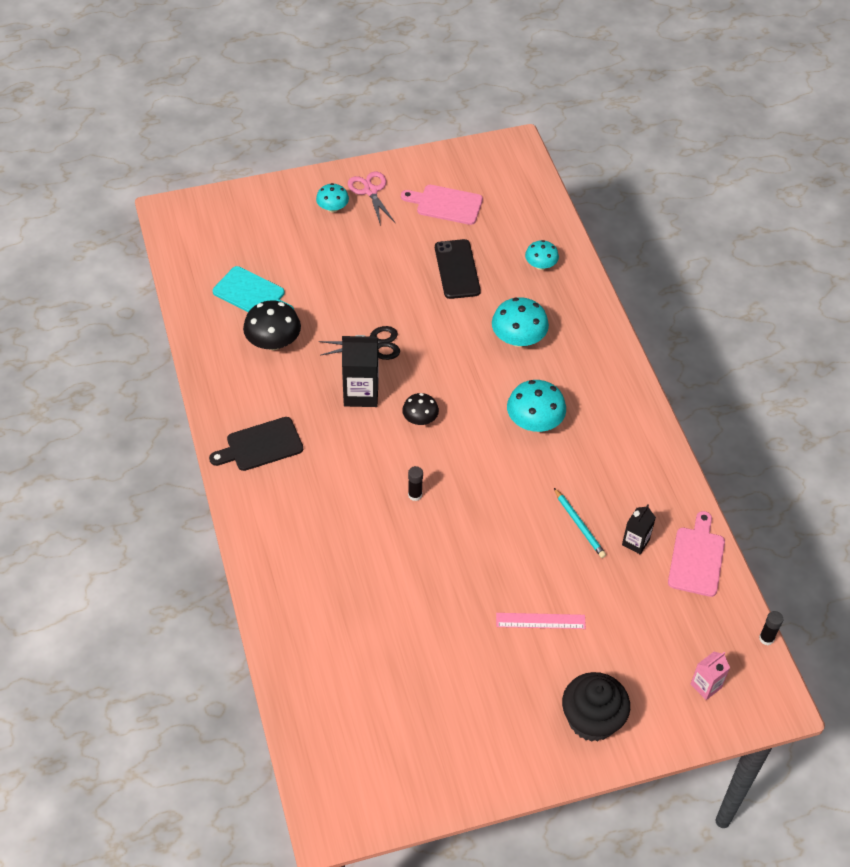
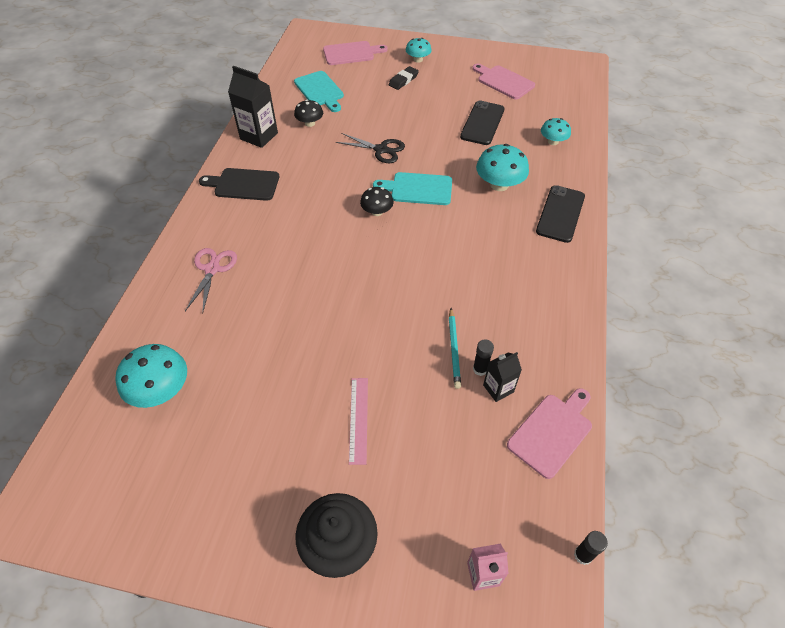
camera: 30 degrees right, 0 degrees up
(249, 227) = (351, 53): none -> pink cutting board
(273, 342) = (310, 123): black mushroom -> black mushroom, size x0.62
(336, 244) = (403, 80): none -> black eraser
(361, 393) = (345, 178): black carton -> black carton (259, 136)
(370, 191) = (453, 58): pink scissors -> pink scissors (212, 269)
(415, 495) = (329, 265): black glue stick -> black glue stick (480, 369)
(443, 376) = (418, 189): none -> turquoise cutting board
(534, 422) = (470, 249): turquoise mushroom -> turquoise mushroom (161, 390)
(540, 621) = (358, 419): pink ruler -> pink ruler turned 60 degrees clockwise
(593, 348) = (560, 214): none -> black phone

